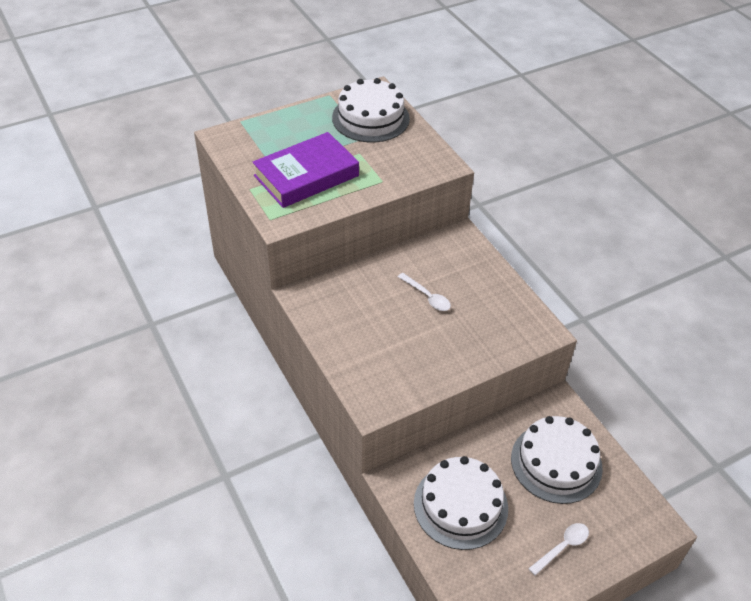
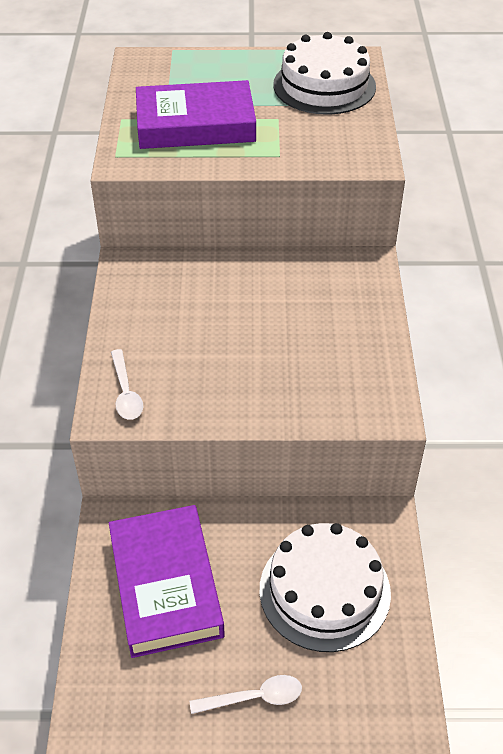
camera: 30 degrees right, 0 degrees up
(427, 297) = (270, 317): white spoon -> white spoon (126, 392)
(460, 505) = (166, 585): white cake -> purple book

